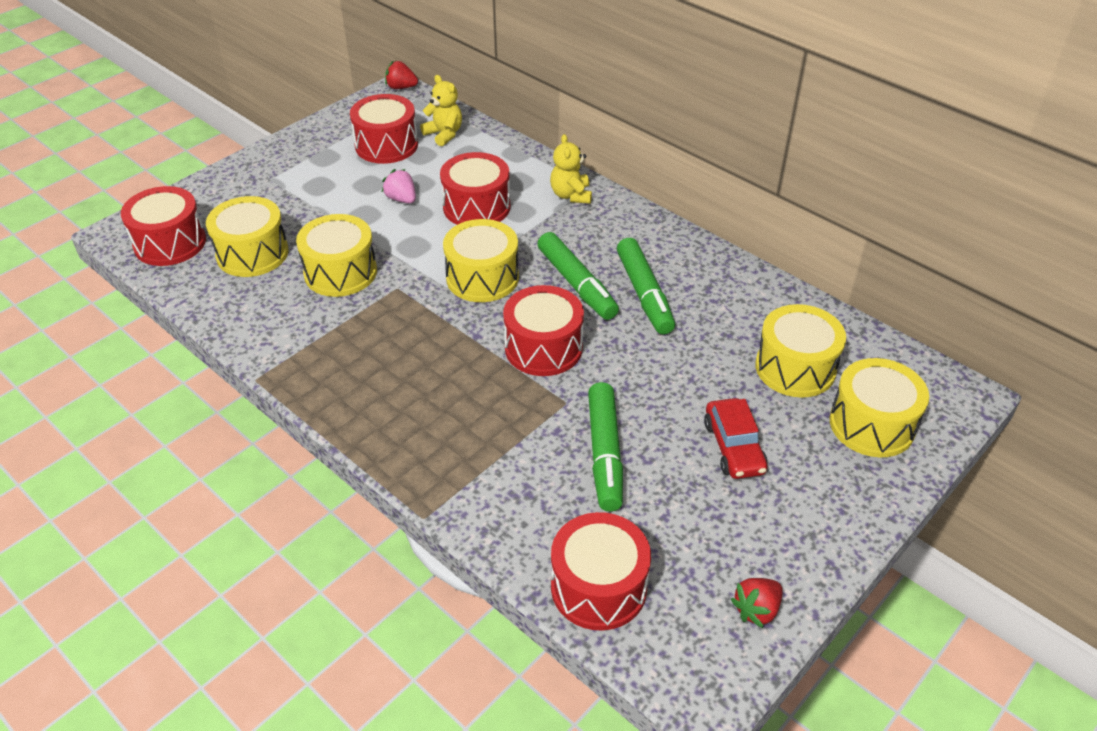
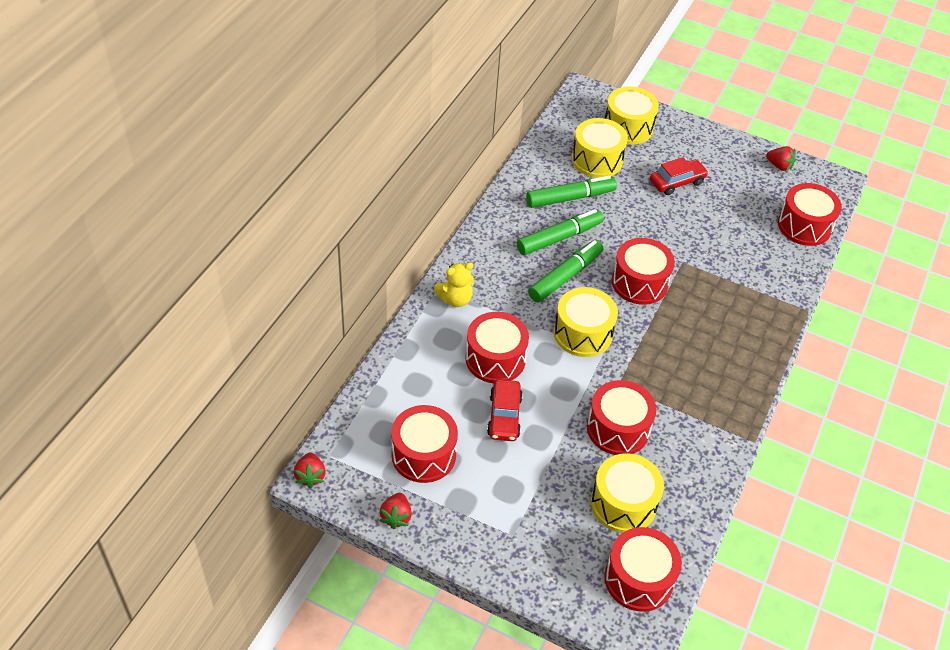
camera: 110 degrees left, 5 degrees up
(333, 122) = (396, 517): none -> red strawberry
(340, 272) = (618, 429): yellow drum -> red drum
(401, 199) = (504, 416): pink strawberry -> red car
(444, 134) = (390, 412): yellow teddy bear -> none
(604, 453) = (713, 237): green marker -> green marker (570, 198)

